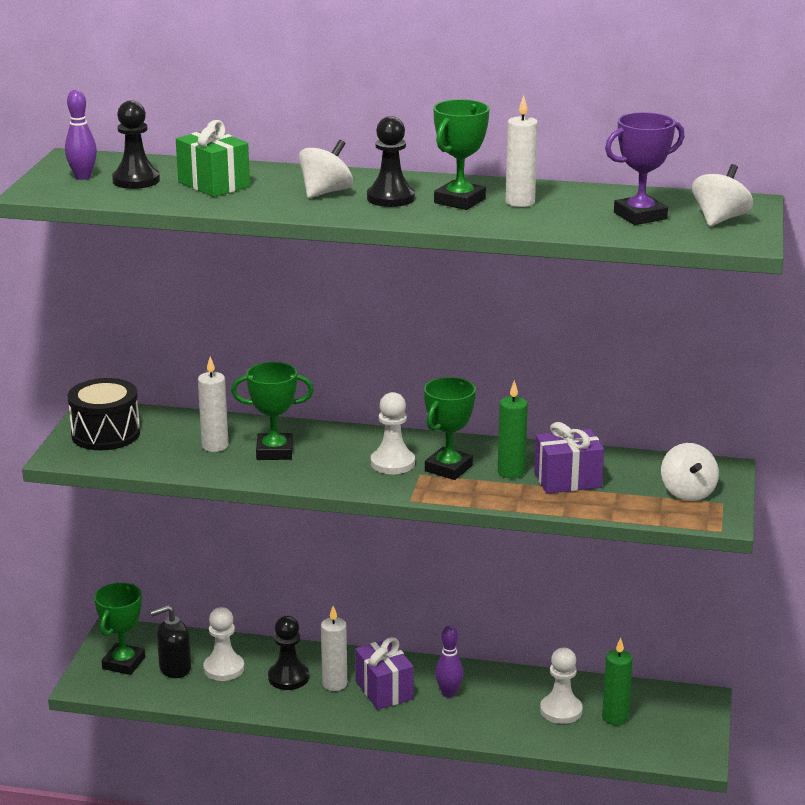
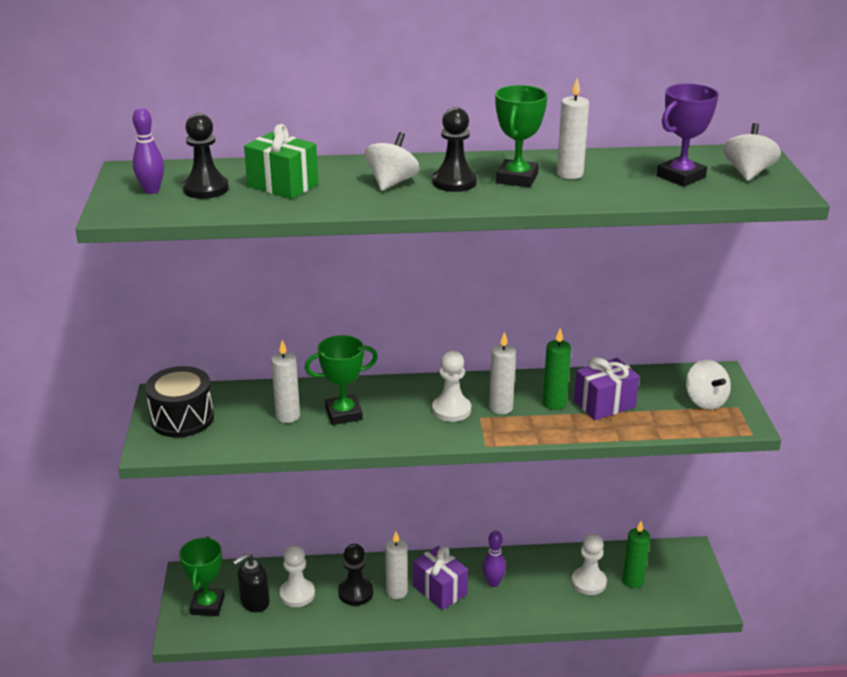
camera: 15 degrees left, 5 degrees up
(448, 468) = (501, 408): green trophy -> white candle

